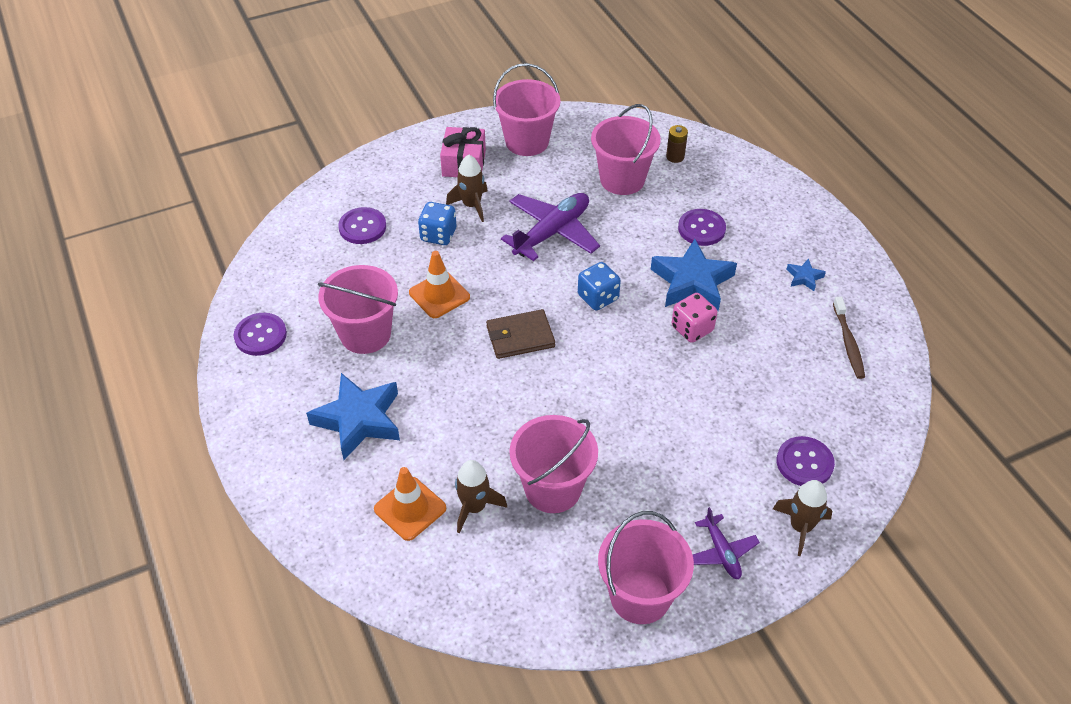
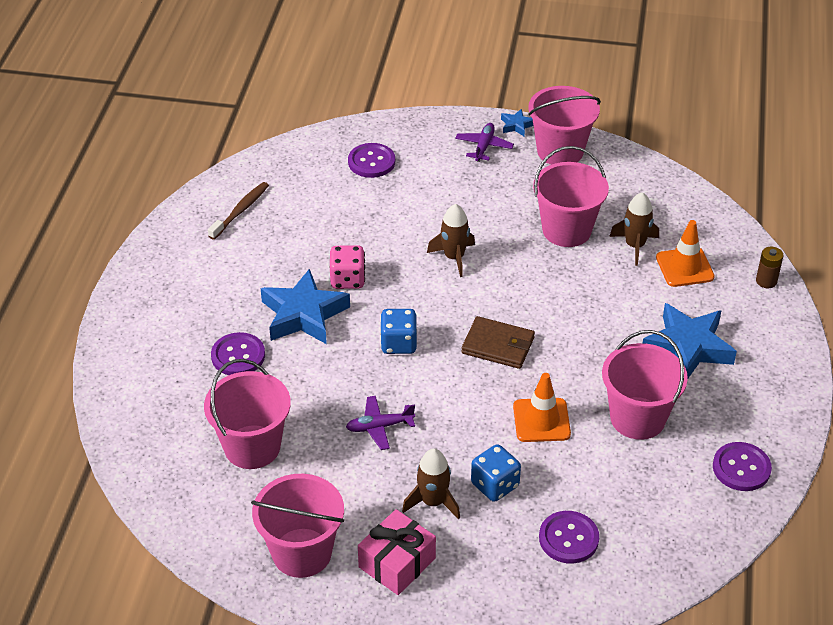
camera: 145 degrees left, 5 degrees down
(552, 232) = (379, 427): purple plane -> purple plane, size x0.54
(675, 157) = (171, 443): brown battery -> brown battery (766, 281)
(800, 527) = (417, 134): brown rocket -> brown rocket (454, 257)
(804, 277) = (207, 270): blue star -> blue star (516, 125)

